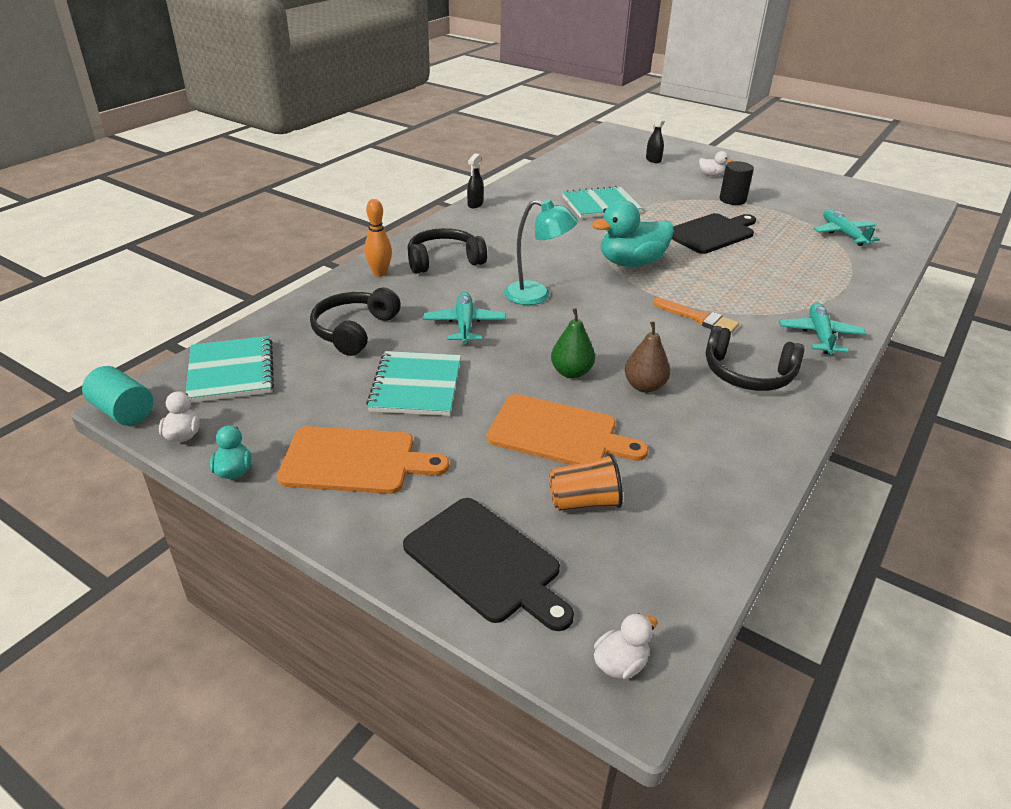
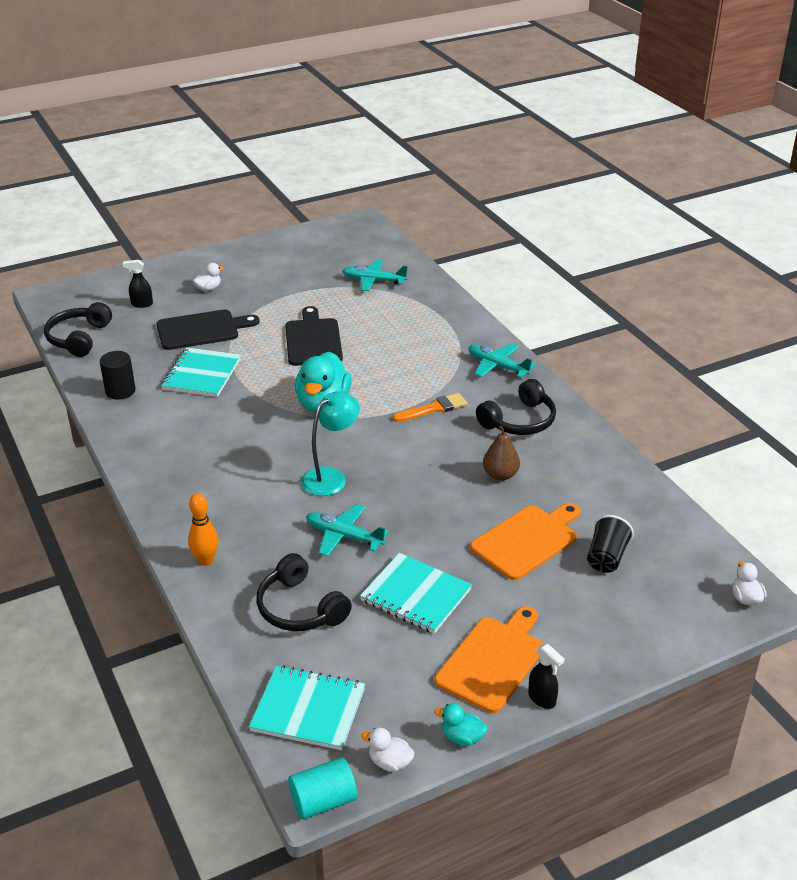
camera: 60 degrees left, 0 degrees up
(444, 260) = (219, 510): black headphones -> black headphones (79, 338)
(475, 204) = (120, 449): black spray bottle -> black spray bottle (542, 699)
(486, 562) = (638, 625): black cutting board -> black cutting board (201, 330)
(571, 372) = (457, 503): green pear -> none
(584, 502) = (606, 557): orange cup -> black cup
(732, 200) = (266, 301): black cylinder -> black cylinder (120, 391)

